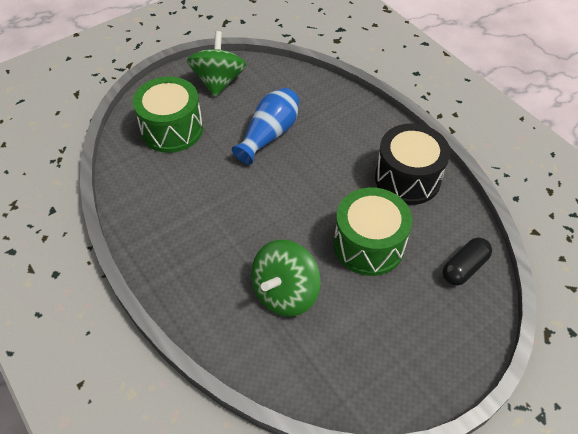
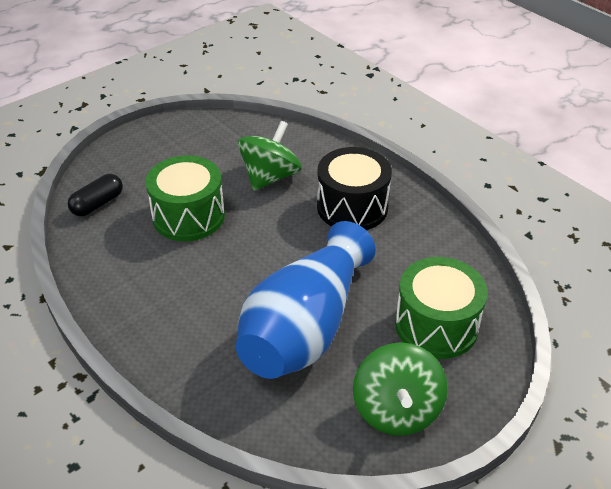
camera: 175 degrees right, 10 degrees down
(269, 134) = (305, 327): blue vase -> blue vase, size x1.70
(407, 178) = (132, 283): black drum -> black drum (352, 207)

